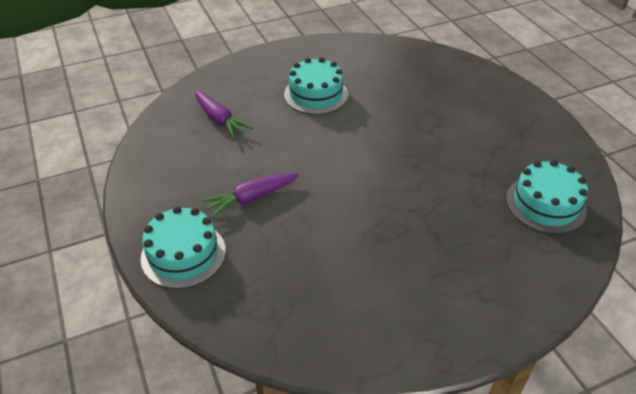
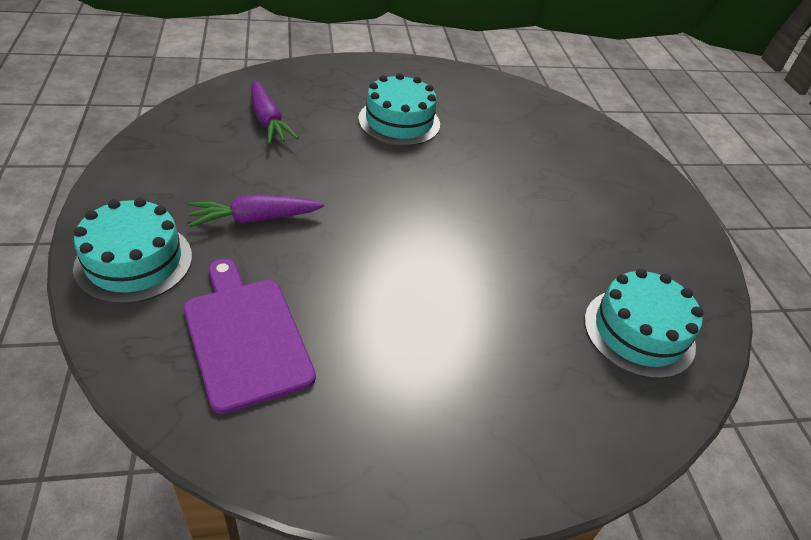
camera: 10 degrees right, 0 degrees up
(291, 283) = (245, 336): none -> purple cutting board

